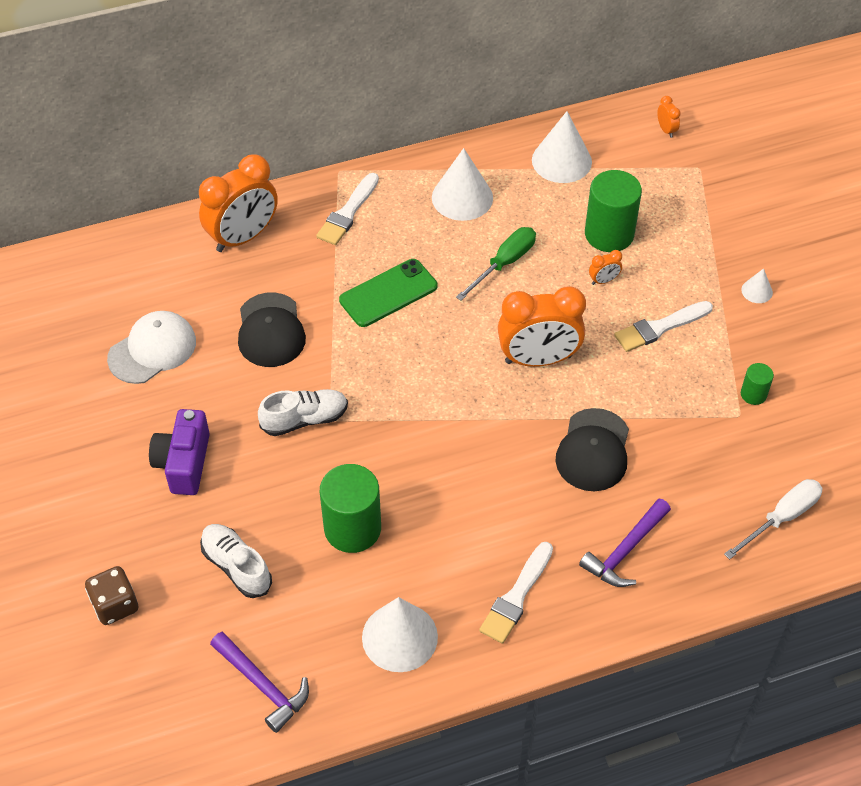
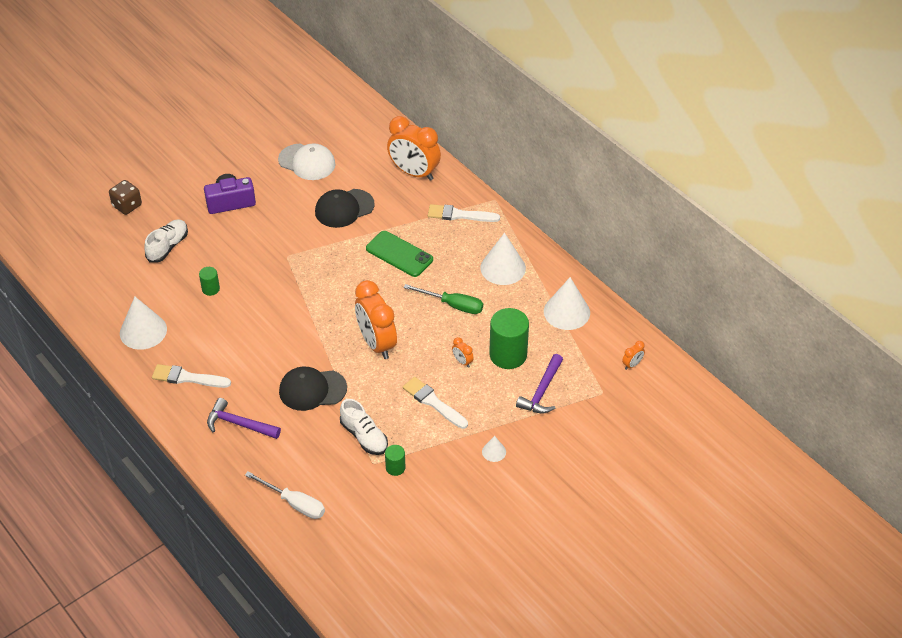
camera: 70 degrees right, 5 degrees down
(262, 685) = (95, 281): purple hammer -> purple hammer (542, 391)
(305, 419) = (282, 244): white shoe -> white shoe (364, 436)
(352, 528) = (211, 289): green cylinder -> green cylinder, size x0.49

